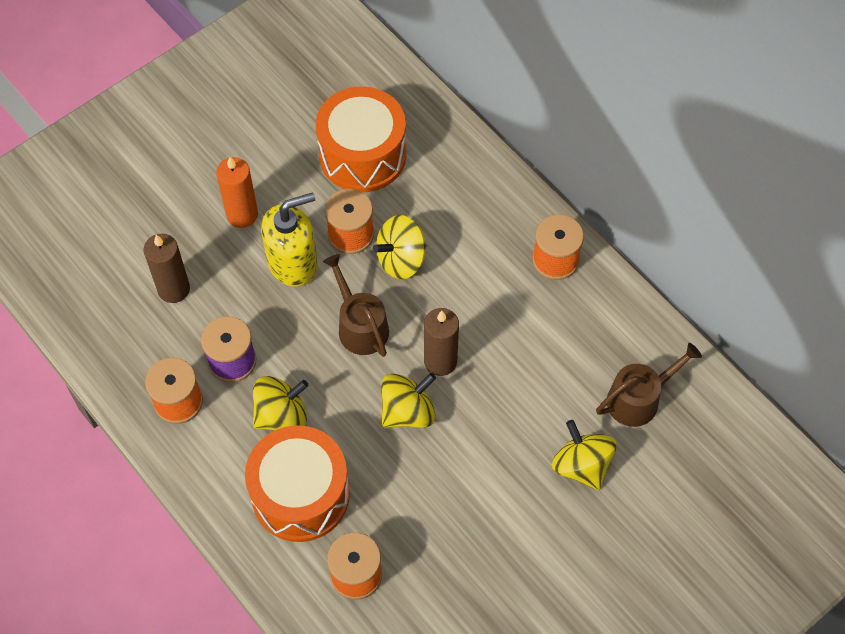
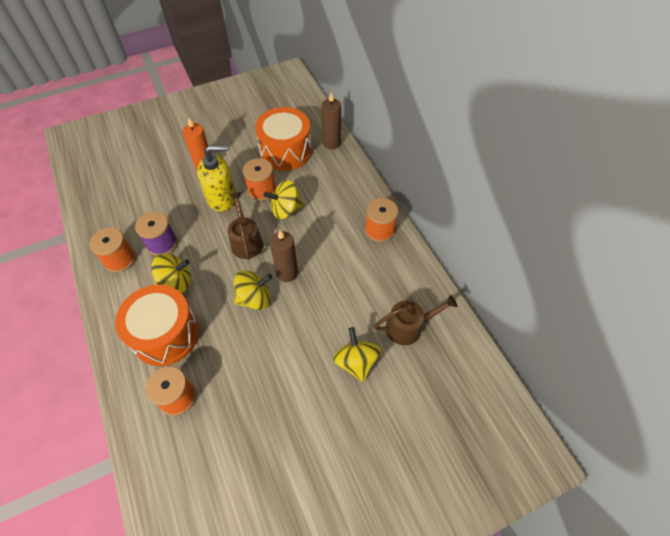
camera: 15 degrees right, 5 degrees down
(173, 289) = (148, 197): brown candle -> brown candle (331, 143)

